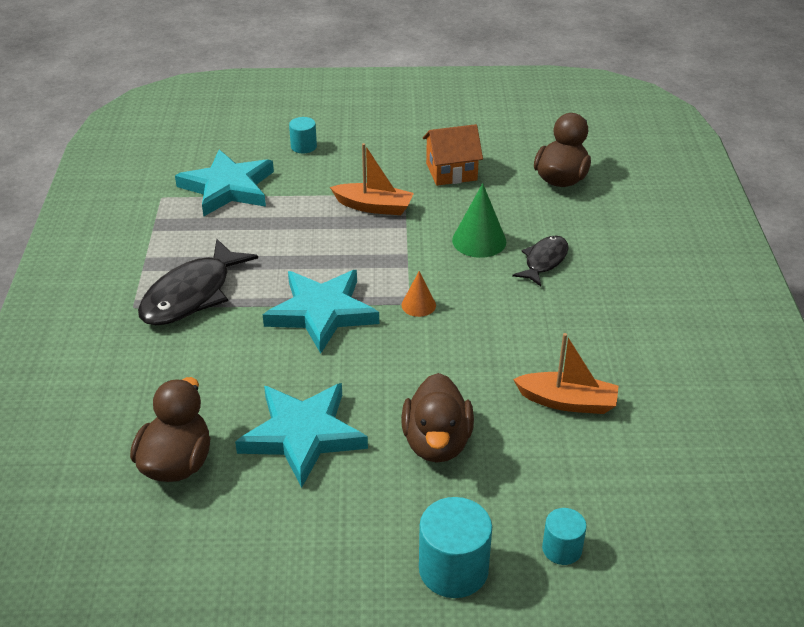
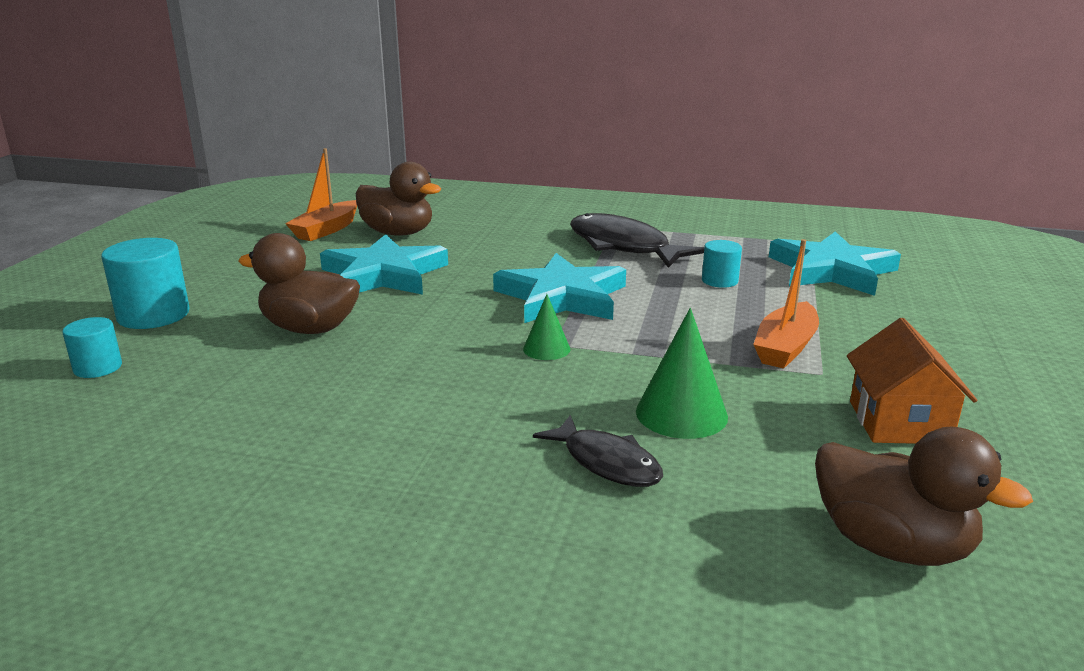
camera: 105 degrees right, 15 degrees down
(303, 146) = (950, 318): turquoise cylinder -> turquoise cylinder (719, 281)
(418, 305) = (546, 349): orange cone -> green cone
(567, 402) = (288, 415): orange boat -> orange boat (326, 230)

